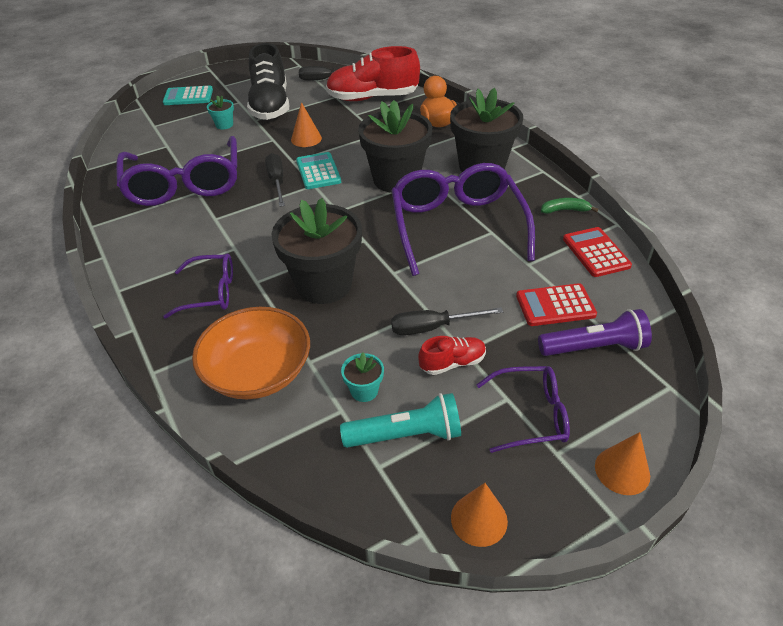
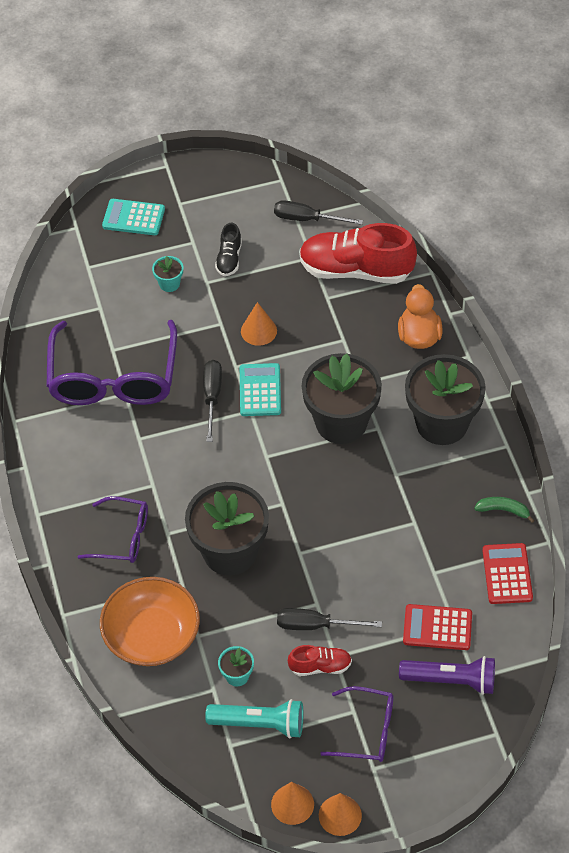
camera: 15 degrees right, 10 degrees up
(270, 106) = (229, 259): black shoe -> black shoe, size x0.47
(457, 226) = (382, 506): purple glasses -> none
(622, 470) = (417, 794): orange cone -> orange cone (340, 815)

